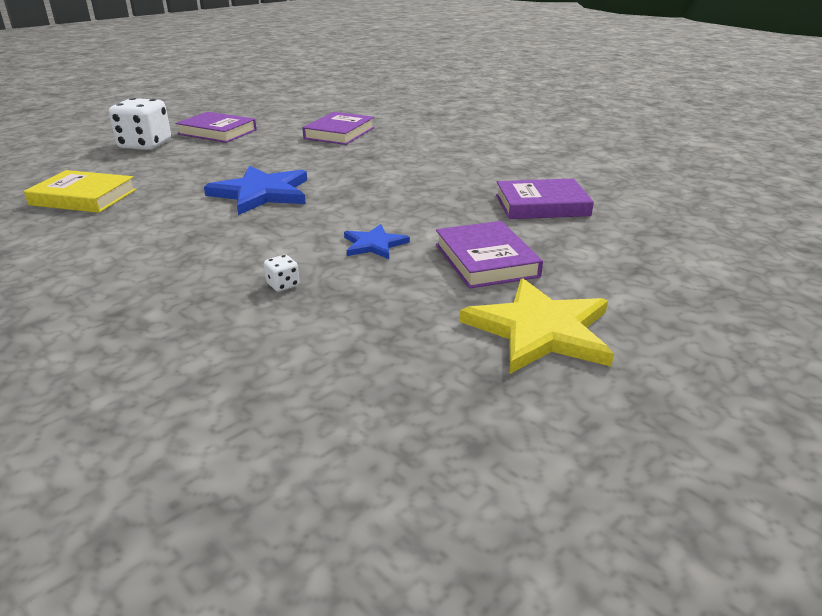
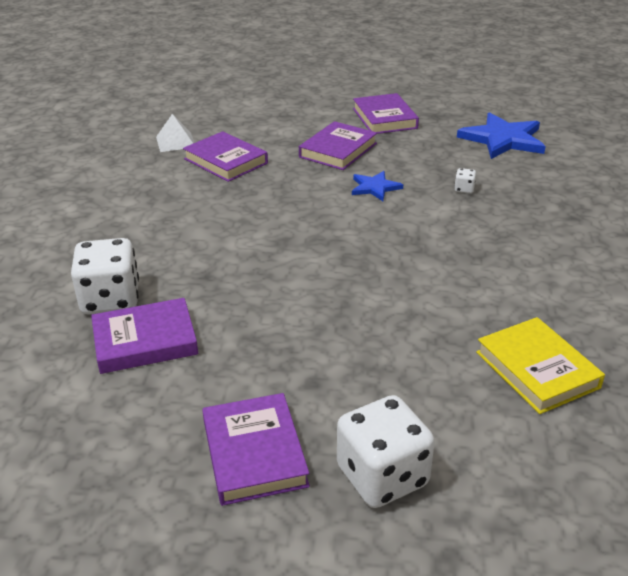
camera: 130 degrees left, 5 degrees up
(261, 193) = (373, 277): blue star -> blue star (503, 139)
(394, 134) = (110, 299): none -> white dice
(540, 330) = (384, 118): yellow star -> purple book
(621, 198) = (175, 142): none -> white pyramid

